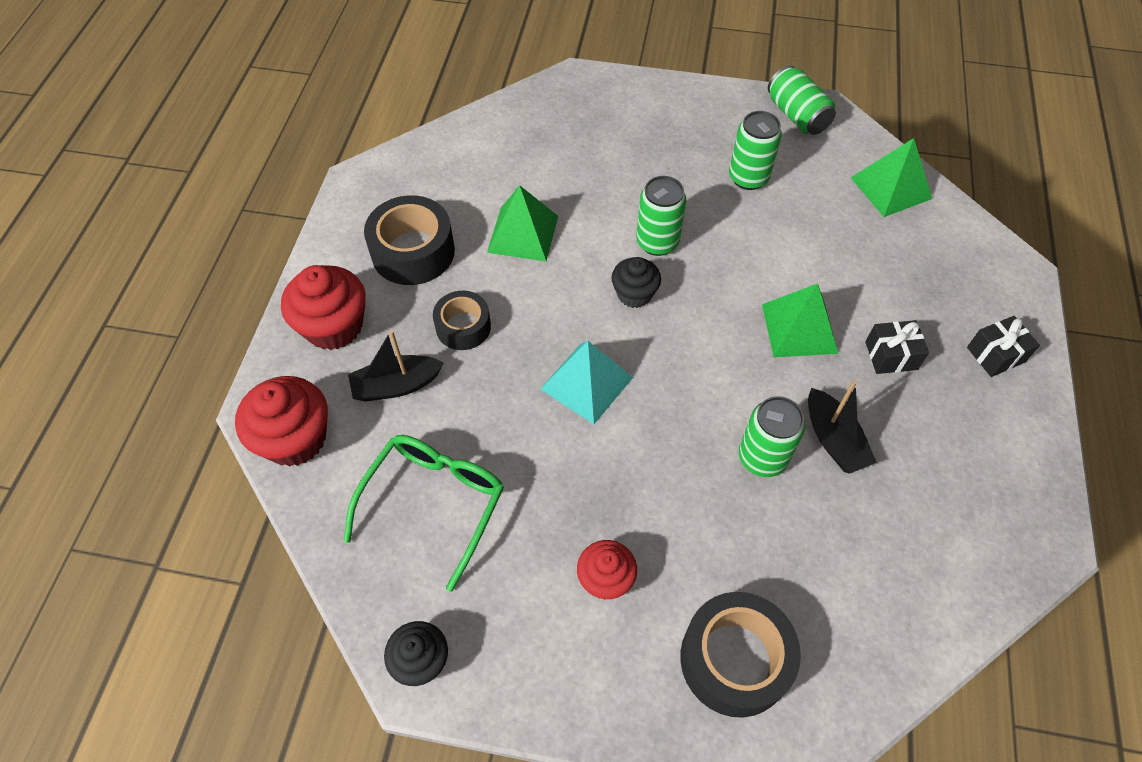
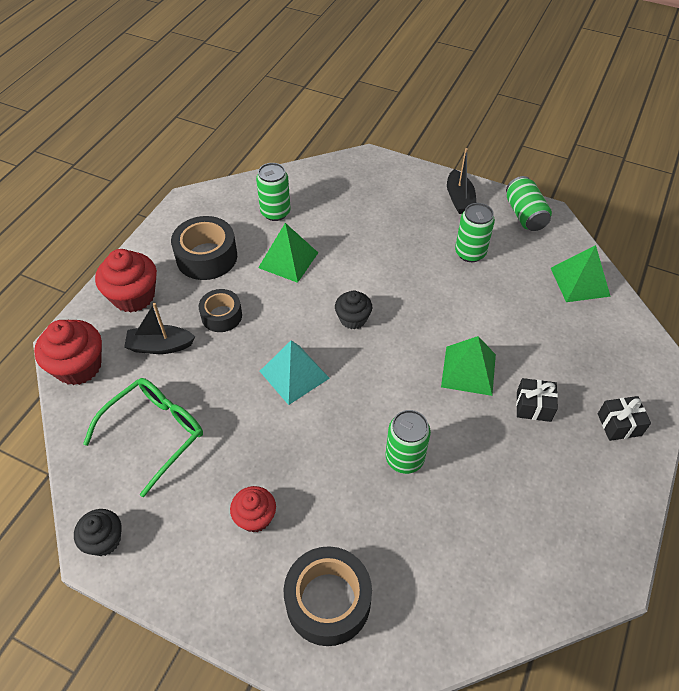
camera: 15 degrees right, 5 degrees down
(657, 242) = (384, 285): green can -> green can (275, 212)
(833, 440) = (464, 458): black boat -> black boat (459, 199)

